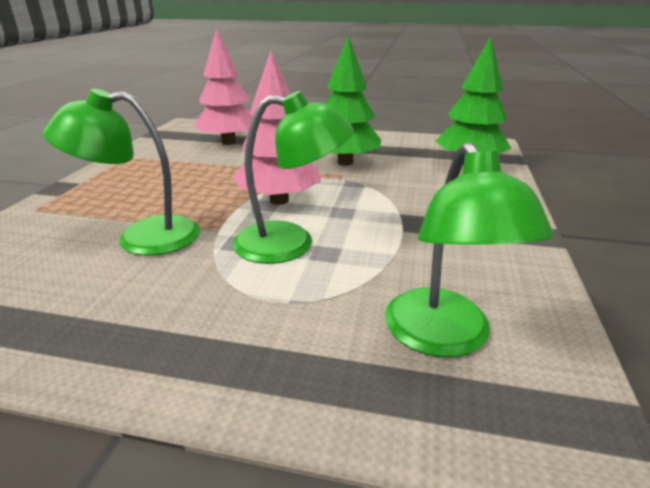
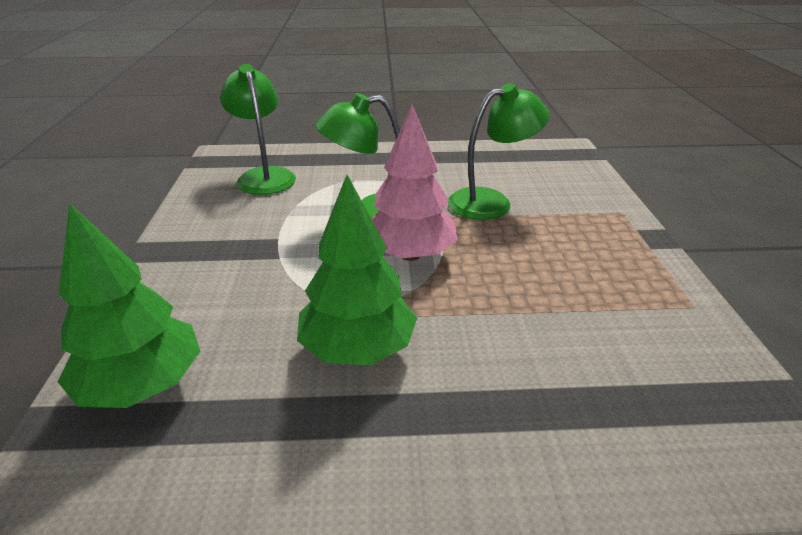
camera: 165 degrees right, 5 degrees up
(229, 142) = (602, 383): pink tree -> none

